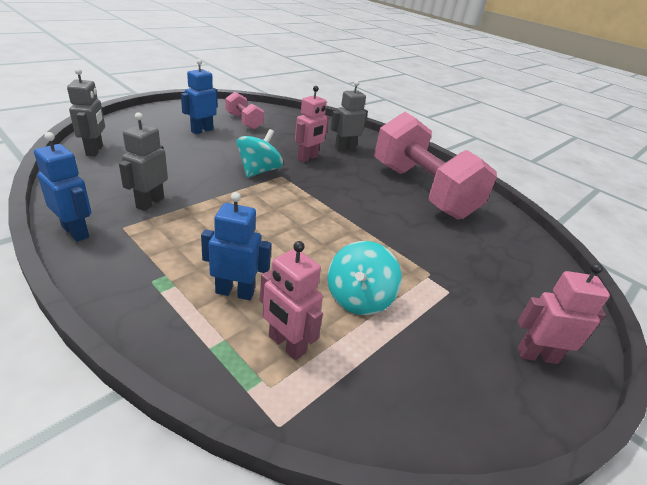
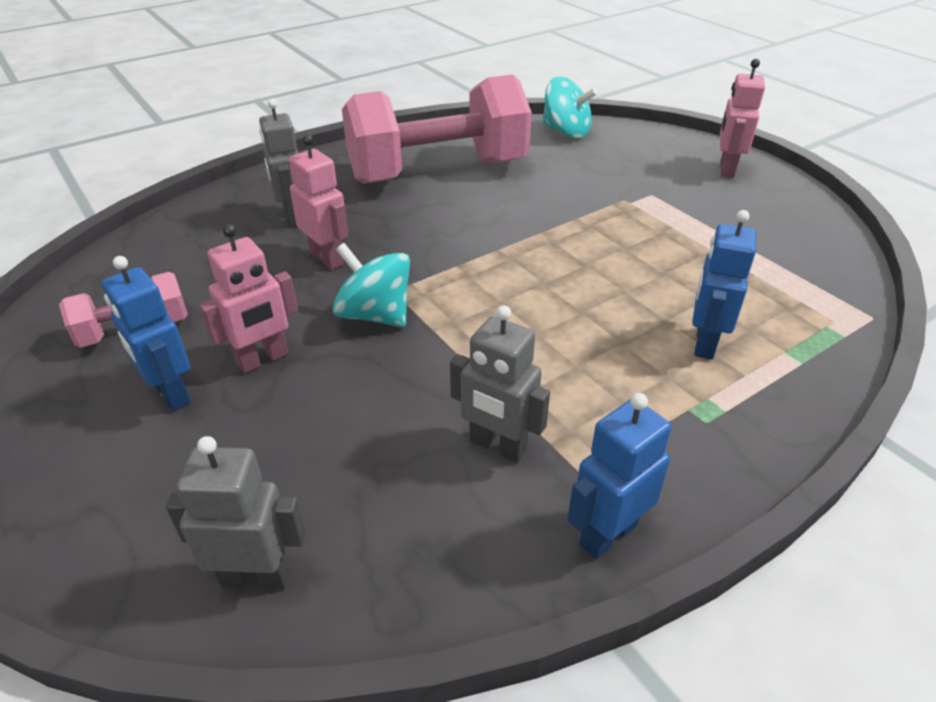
camera: 75 degrees left, 5 degrees up
(286, 344) = (774, 307): pink robot -> pink robot (263, 359)
(358, 298) = (683, 252): turquoise spinning top -> turquoise spinning top (566, 131)

